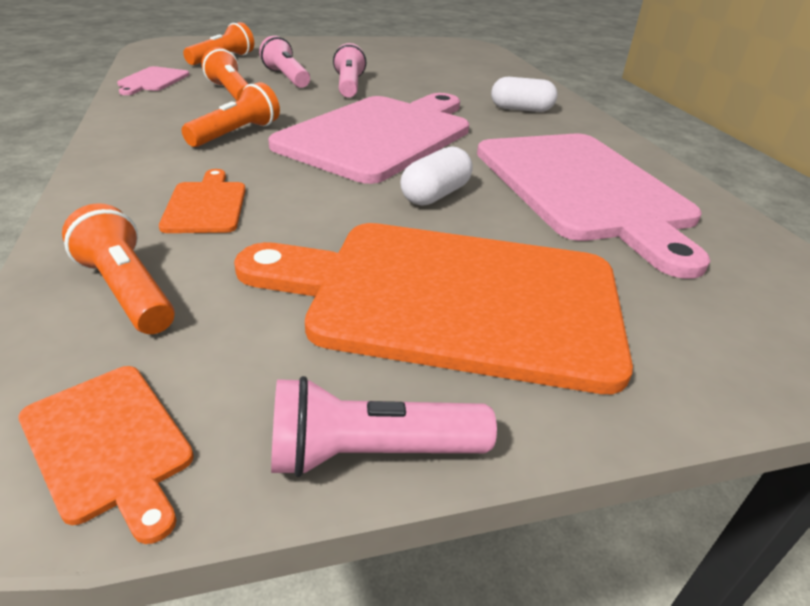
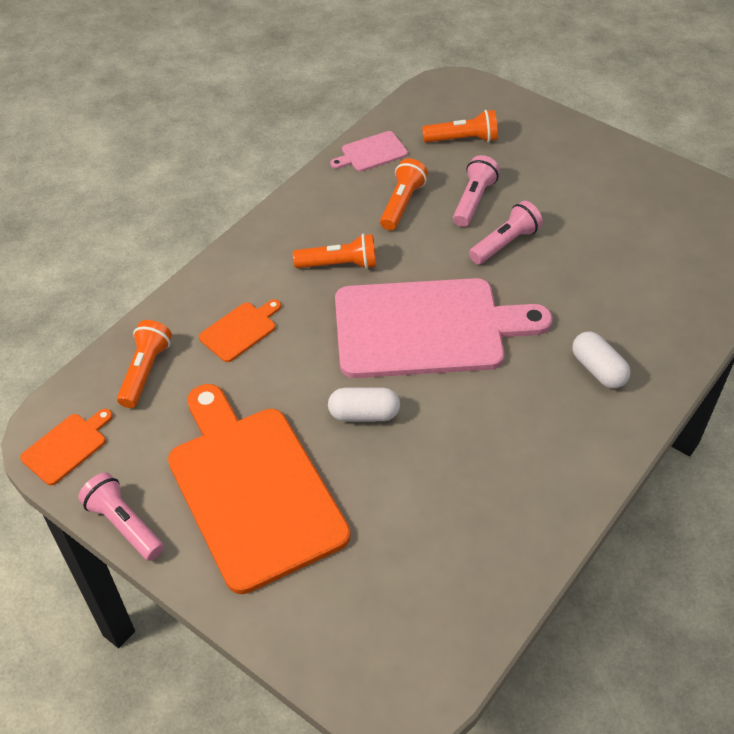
camera: 55 degrees right, 15 degrees up
(108, 444) = (67, 447): orange cutting board -> orange cutting board turned 150 degrees counterclockwise
(583, 189) = (465, 484): pink cutting board -> none

